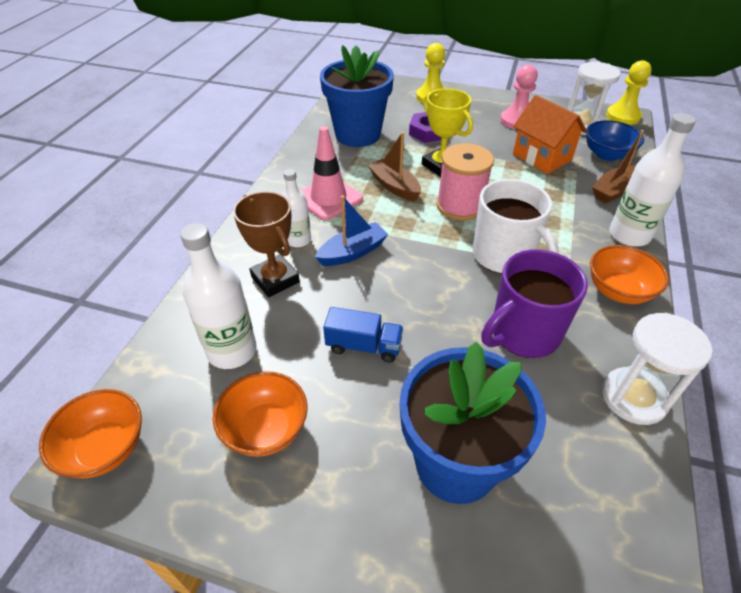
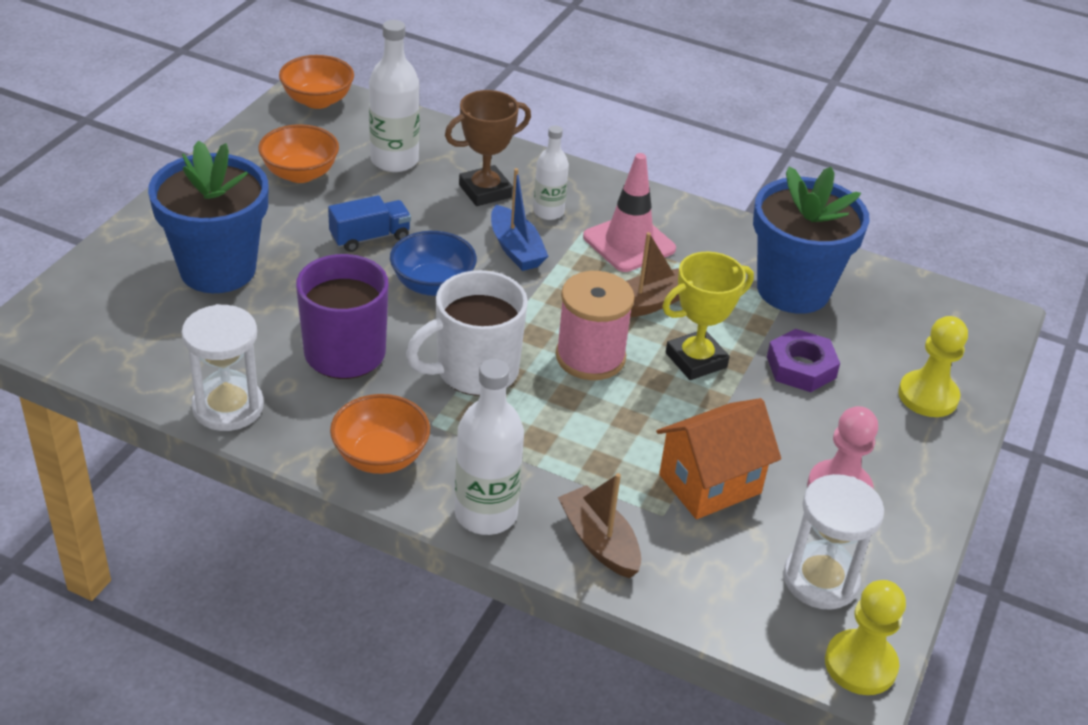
camera: 95 degrees right, 5 degrees down
(364, 346) = (370, 237): blue truck -> blue truck turned 135 degrees counterclockwise
(607, 155) = (711, 577): blue bowl -> blue bowl (432, 284)

